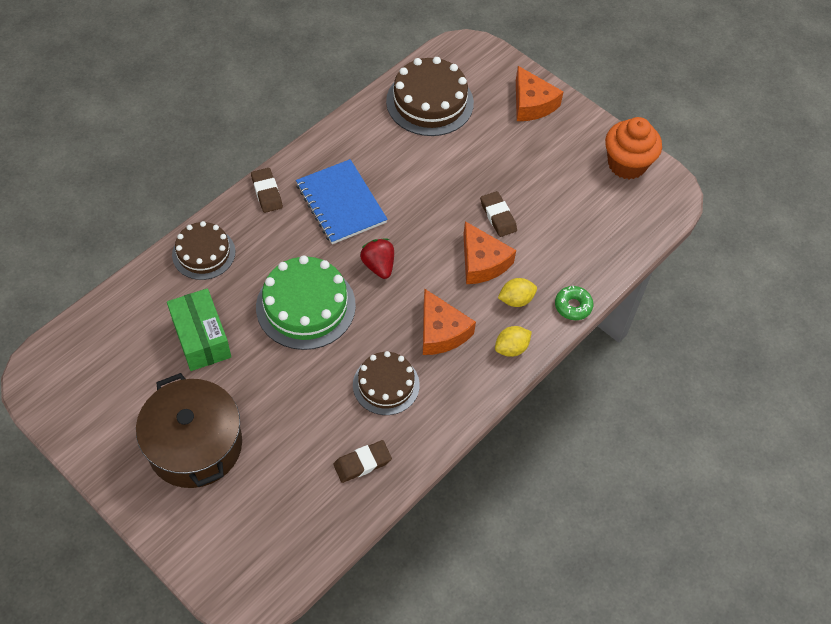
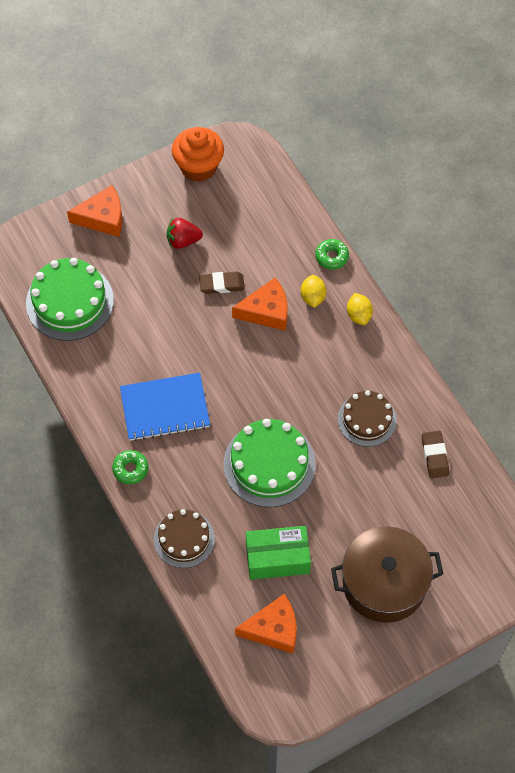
camera: 70 degrees left, 5 degrees up
(267, 192) = (130, 469): brown eraser -> green donut
(378, 266) = (244, 394): red strawberry -> red strawberry (183, 240)
(430, 102) = (70, 302): brown cake -> green cake
(441, 331) = (327, 363): orange cheese -> orange cheese (273, 629)

